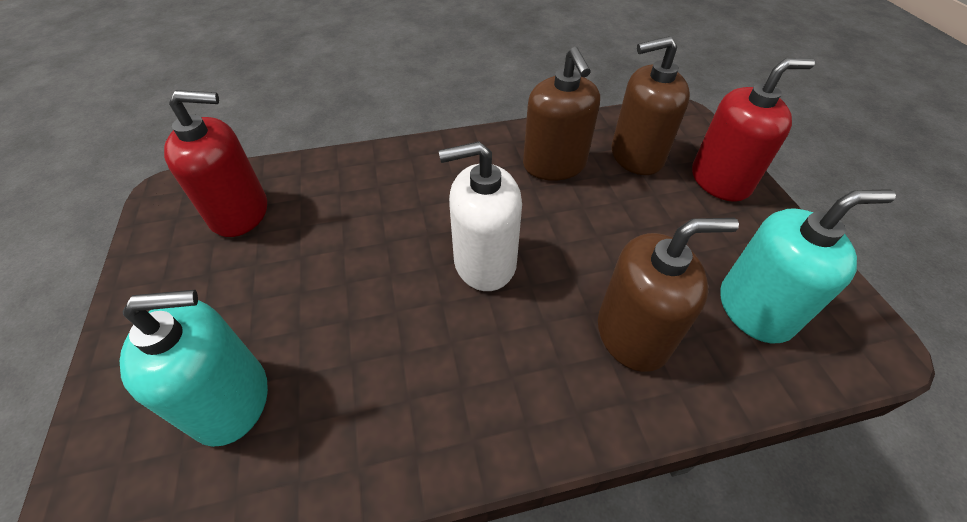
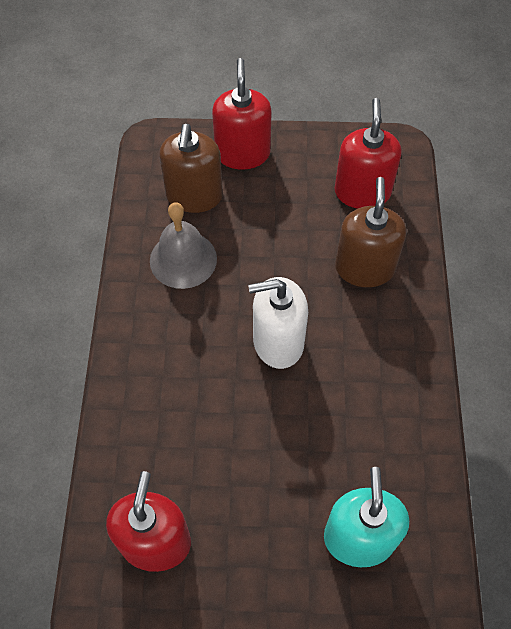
camera: 75 degrees left, 10 degrees up
(484, 262) = (278, 342): white soap dispenser -> white soap dispenser turned 75 degrees clockwise
(554, 165) = (183, 259): brown soap dispenser -> grey bell
(755, 309) = (362, 192): turquoise soap dispenser -> red soap dispenser

